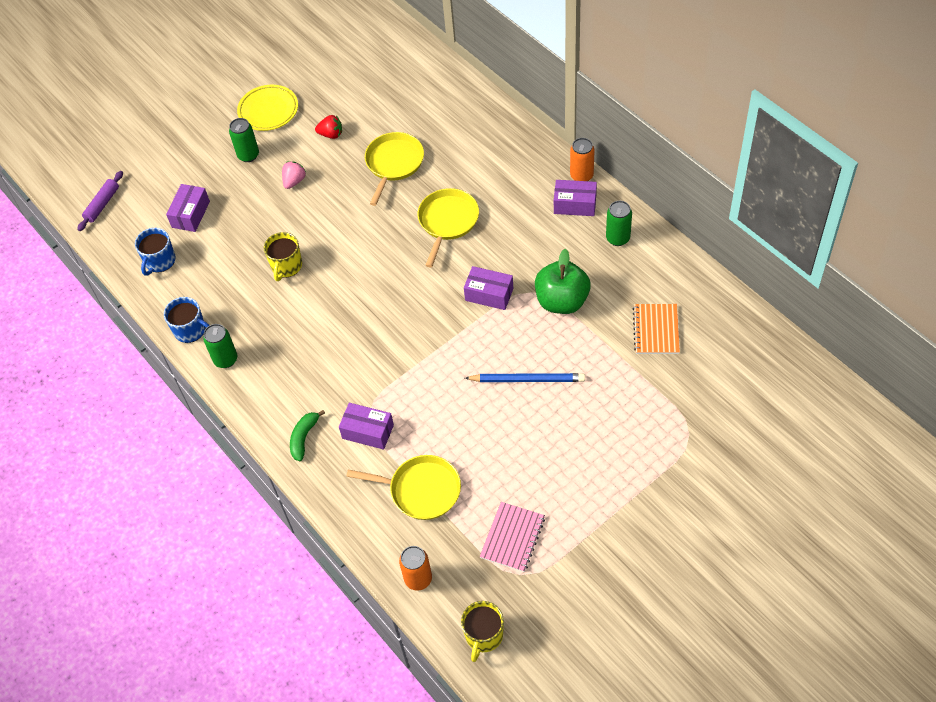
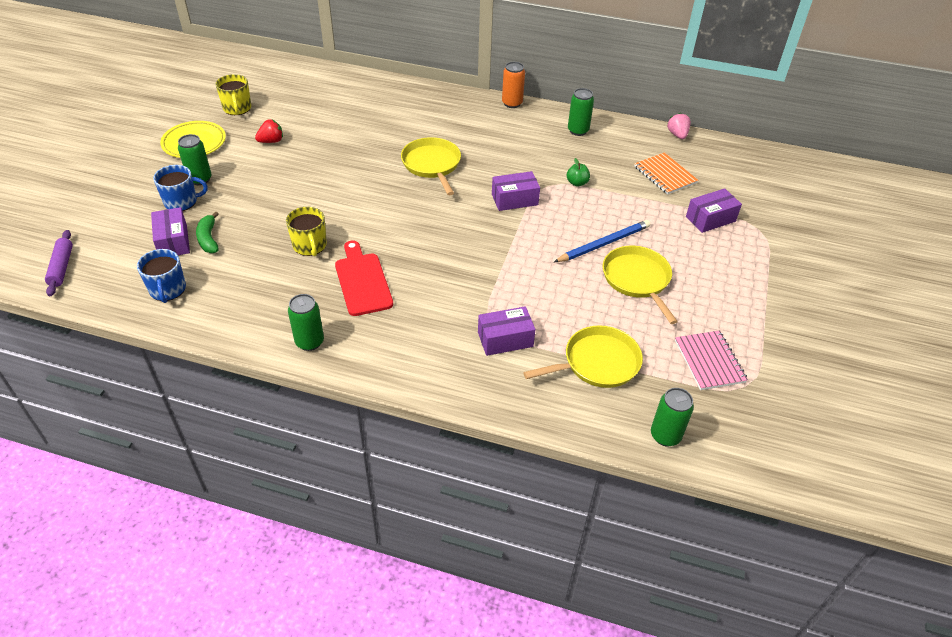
camera: 40 degrees left, 10 degrees down
(190, 330) = (250, 333): blue mug -> blue mug (181, 201)
(294, 181) = (263, 183): pink strawberry -> pink strawberry (677, 135)
(301, 321) = (362, 281): none -> red cutting board
(304, 438) = (448, 372): green banana -> green banana (208, 239)
(394, 163) = (348, 143): yellow pan -> yellow pan (637, 279)
(418, 579) = (665, 436): orange can -> green can
(483, 636) = (766, 451): yellow mug -> yellow mug (237, 108)
(562, 301) = (577, 183): green apple -> green apple, size x0.45
(575, 205) = (525, 121): purple box -> purple box (710, 219)

